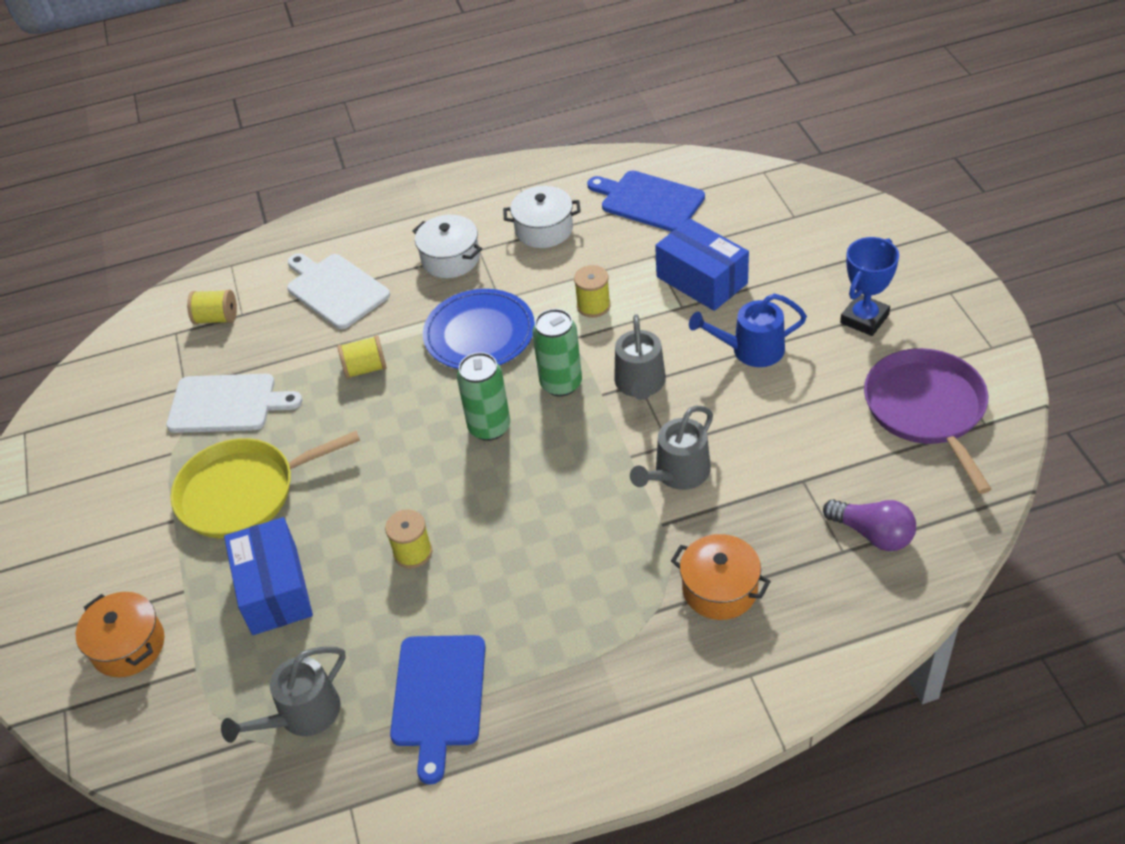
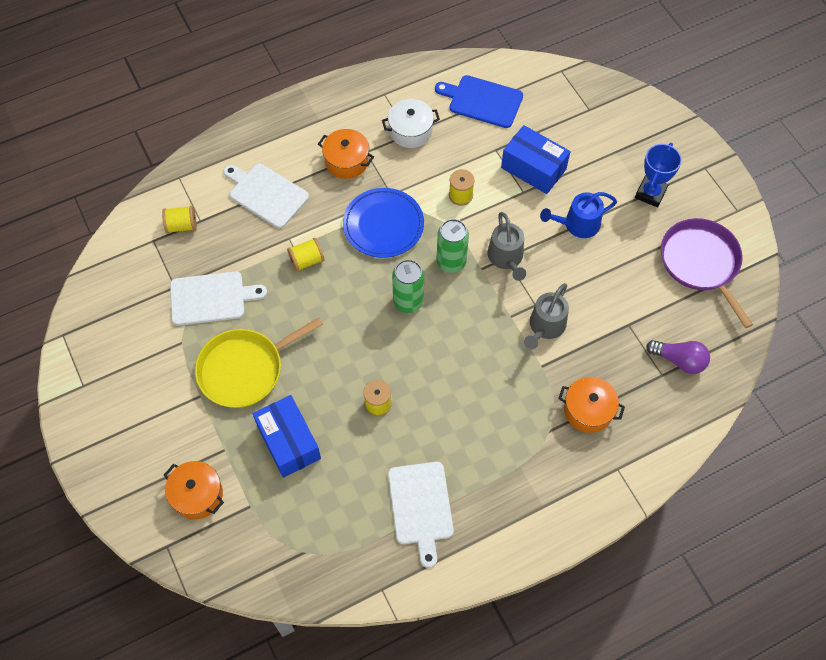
camera: 15 degrees left, 15 degrees up
(302, 714) = (333, 530): grey watering can -> none
(438, 696) = (420, 507): blue cutting board -> white cutting board
(450, 259) = (346, 161): white pot -> orange pot

